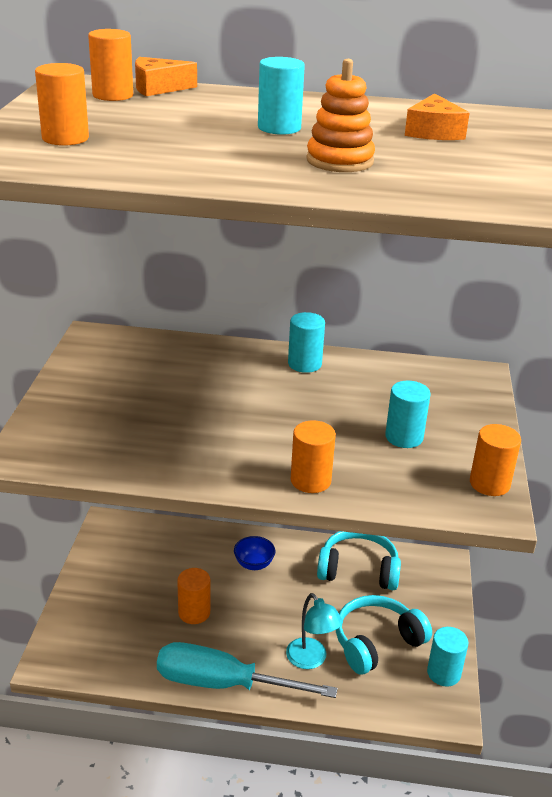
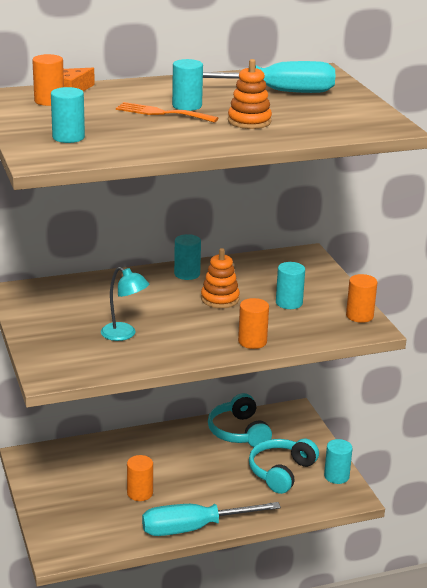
camera: 25 degrees left, 5 degrees down
(65, 138) = (68, 137): orange cylinder -> turquoise cylinder
(232, 131) = (162, 113): none -> orange fork
(254, 564) = (160, 450): blue bowl -> none
(311, 660) = (244, 496): turquoise lamp -> turquoise lamp (124, 334)
(317, 408) = (220, 299): none -> orange stacking toy
(358, 570) = (238, 432): turquoise headphones -> turquoise headphones turned 90 degrees counterclockwise
(433, 132) = (279, 92): orange cheese -> turquoise screwdriver

